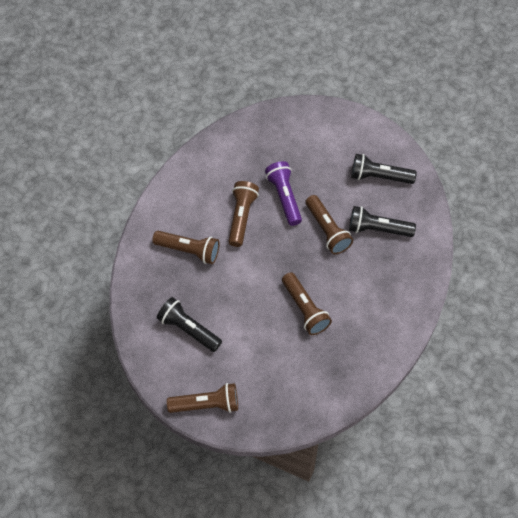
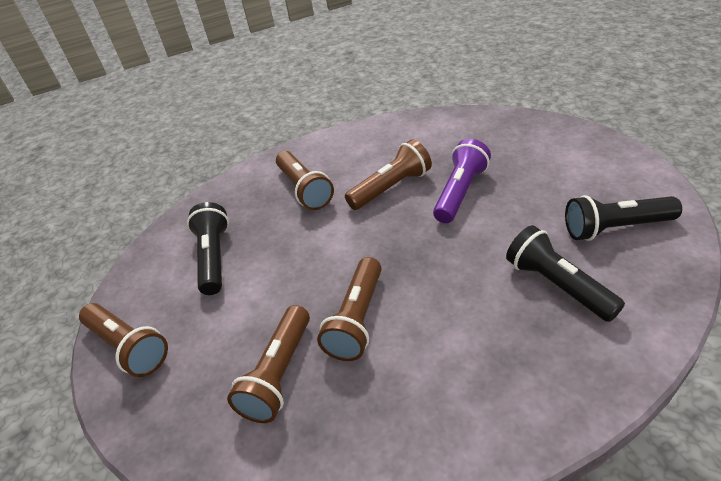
camera: 50 degrees right, 20 degrees down
(327, 230) = (480, 250): brown flashlight -> brown flashlight (278, 375)
(379, 176) = (615, 228): black flashlight -> black flashlight turned 60 degrees counterclockwise

